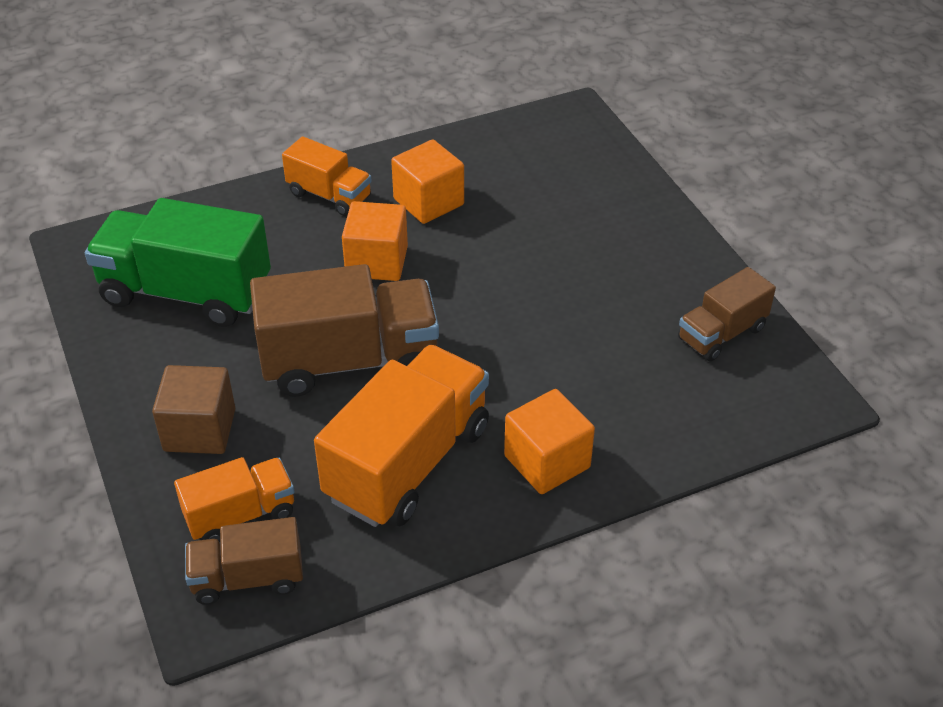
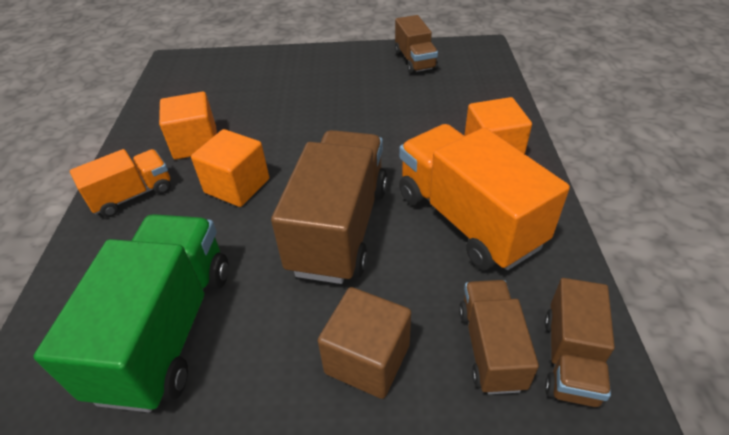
camera: 65 degrees left, 0 degrees up
(186, 292) = (167, 329): green truck -> green truck turned 150 degrees clockwise
(240, 515) = (491, 348): orange truck -> brown truck

